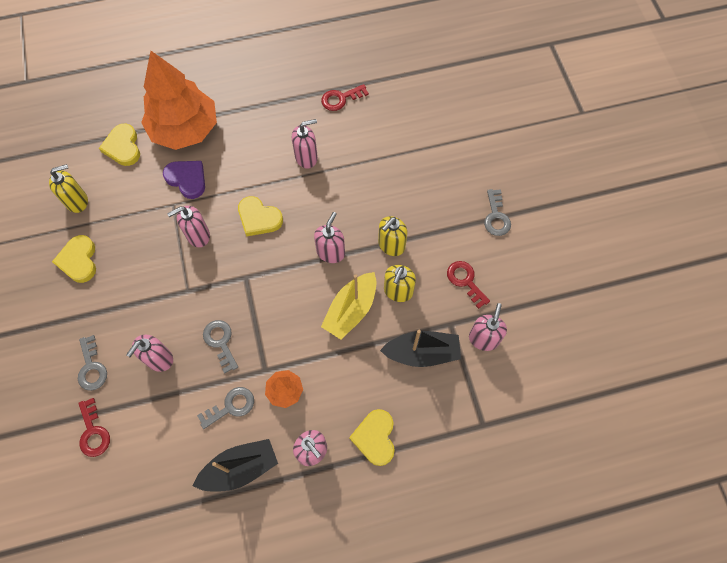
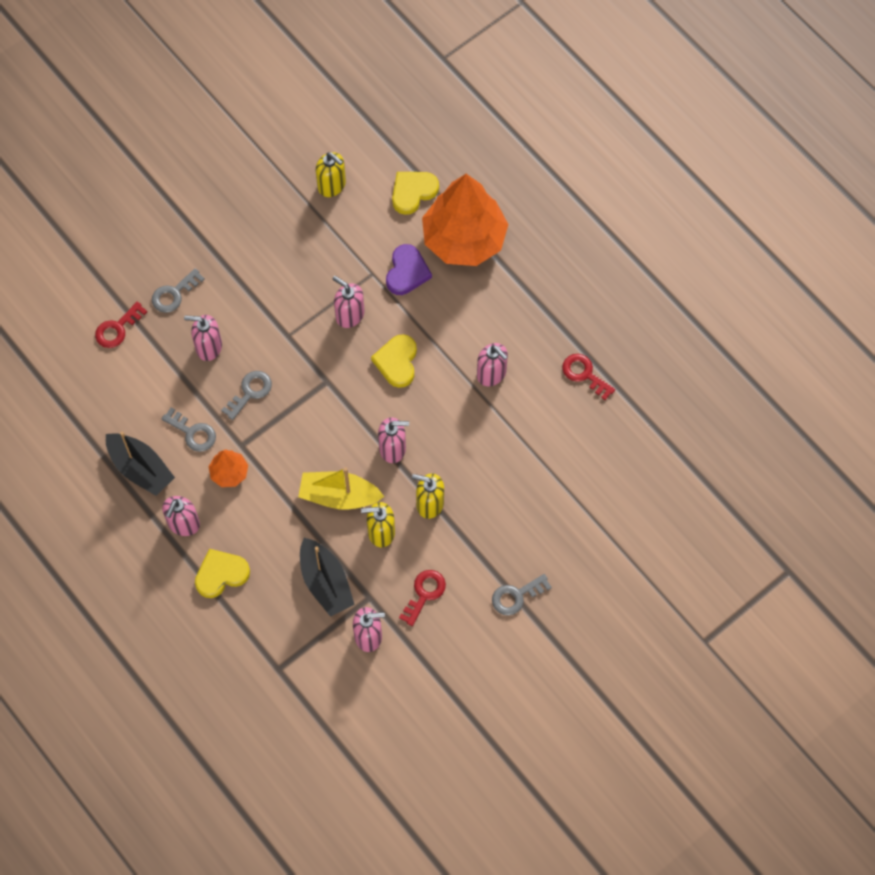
camera: 65 degrees right, 0 degrees up
(79, 260) = (271, 223): yellow heart -> none

